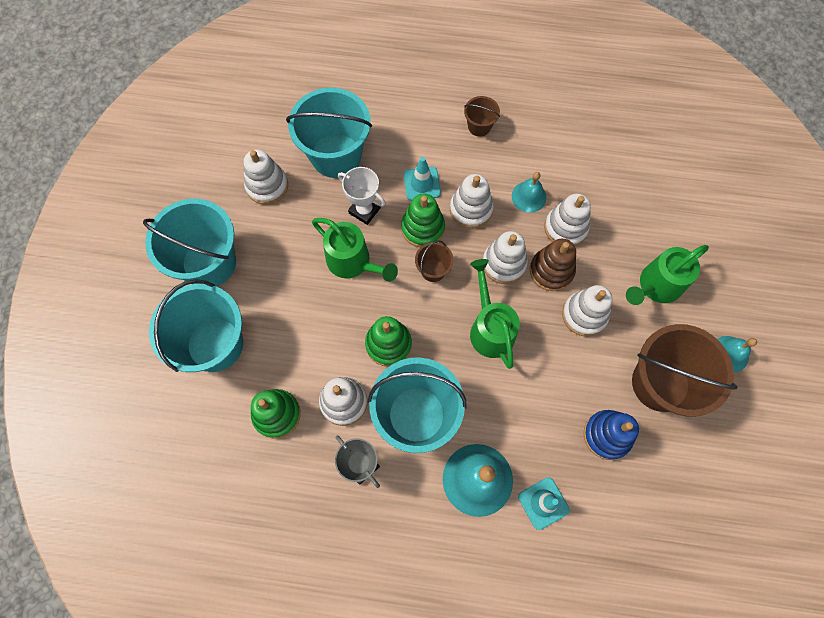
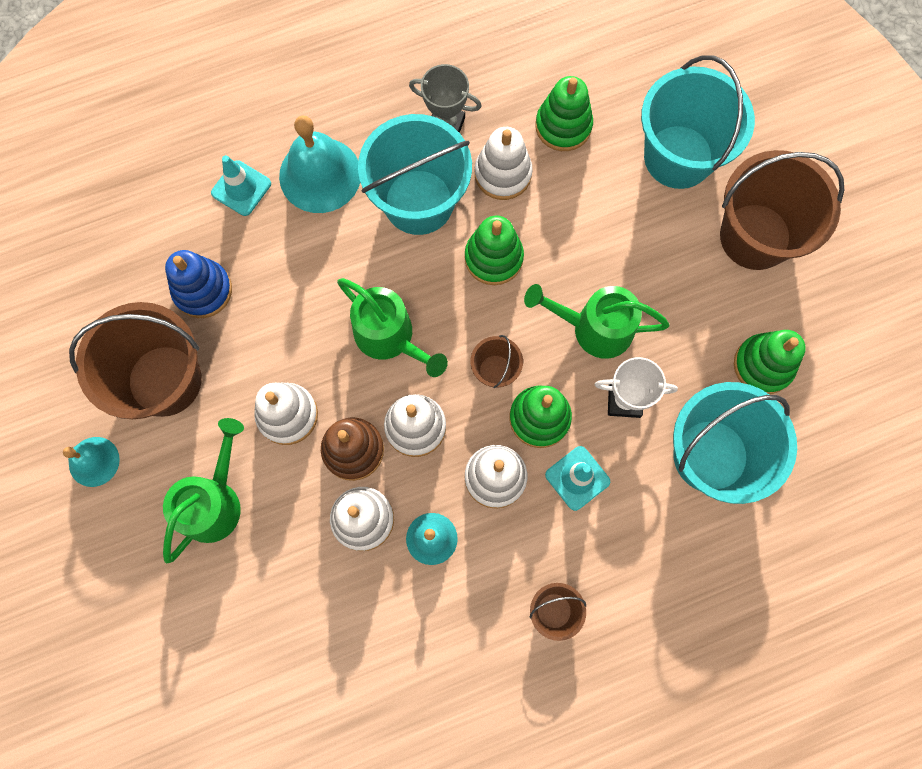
camera: 150 degrees right, 5 degrees up
(209, 263) = (755, 236): turquoise bucket -> brown bucket
(267, 186) = (763, 365): white stacking toy -> green stacking toy

